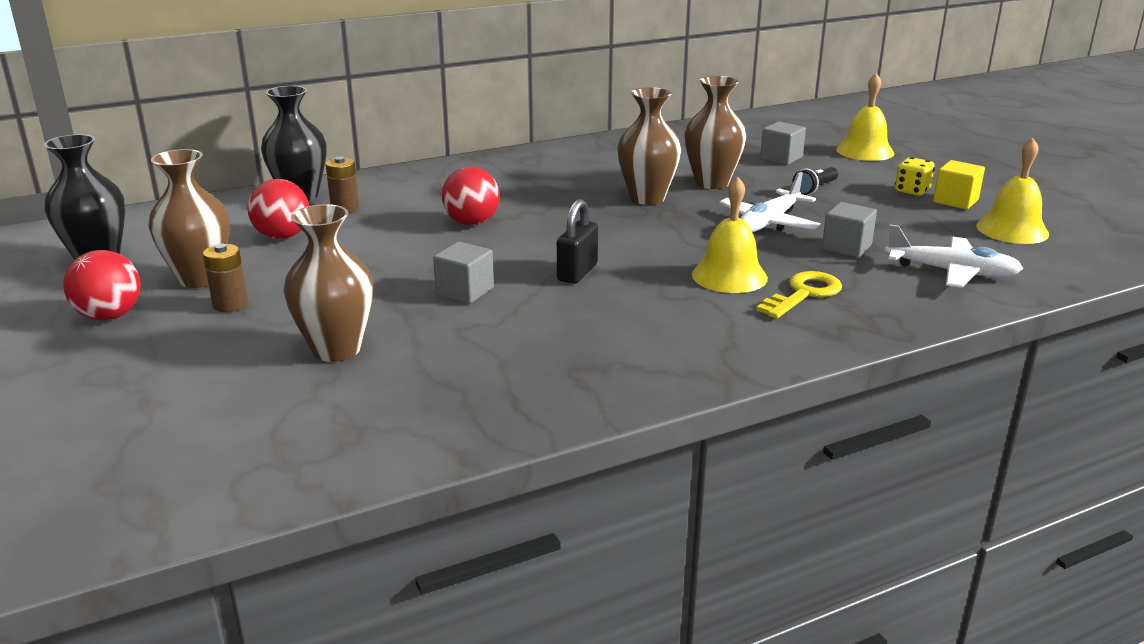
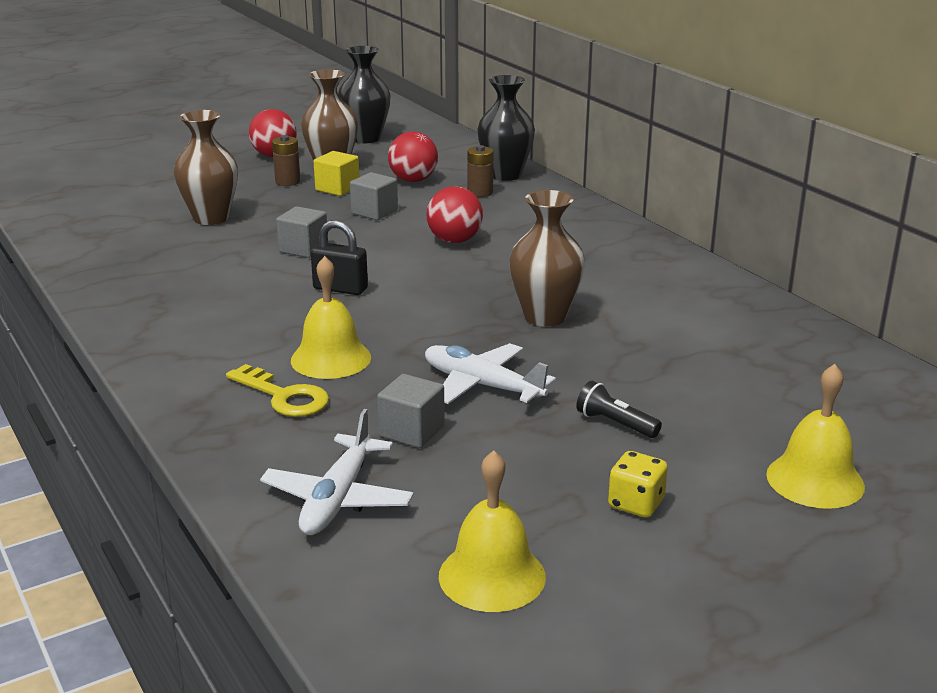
camera: 85 degrees right, 0 degrees up
(712, 183) = (611, 354): brown vase -> none
(781, 158) = (737, 405): grey cube -> grey cube (374, 212)
(955, 201) = (603, 539): yellow cube -> yellow cube (337, 188)

